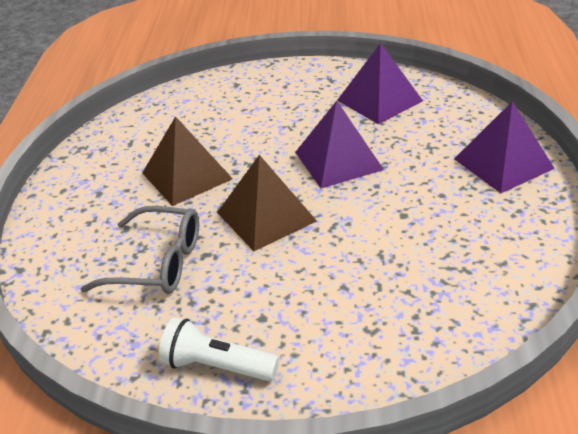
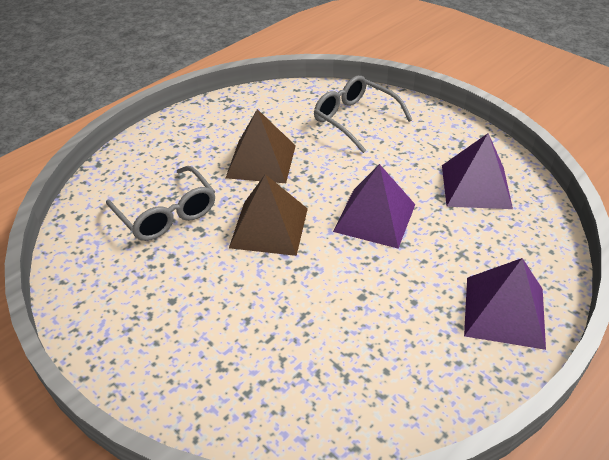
camera: 40 degrees right, 5 degrees up
(217, 366) = (107, 312): white flashlight -> none
(224, 104) = (355, 119): none -> grey glasses

